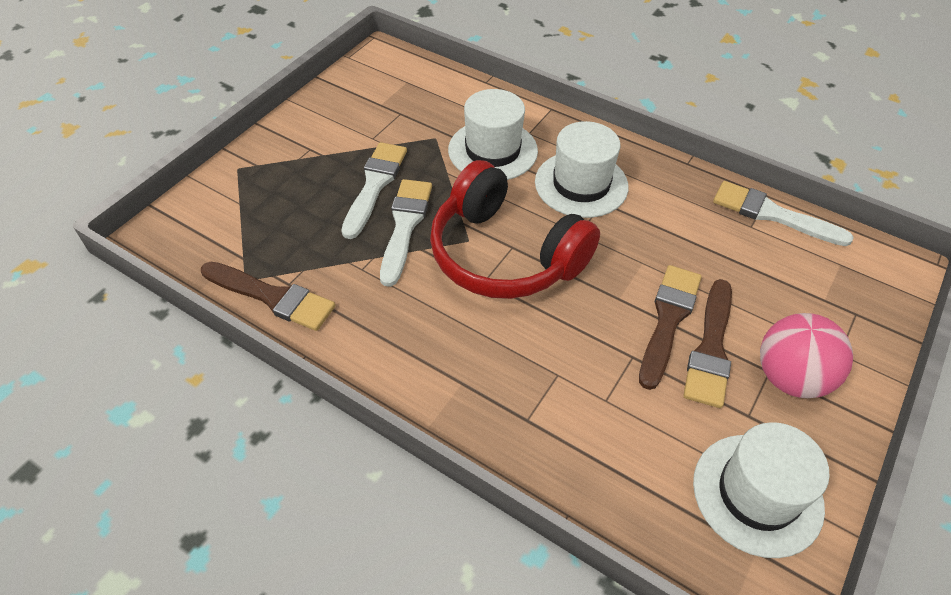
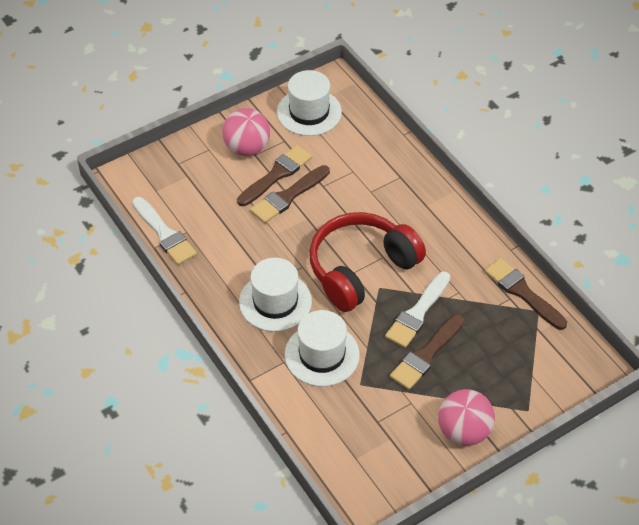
camera: 155 degrees left, 0 degrees up
(305, 130) = (464, 431): none -> pink ball
(375, 185) = (426, 355): white brush -> brown brush
(504, 254) = (361, 269): red headphones -> red headphones turned 105 degrees counterclockwise

